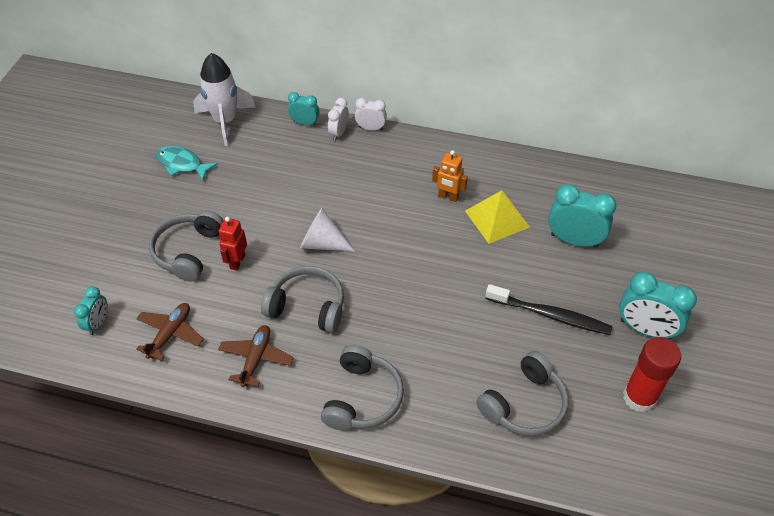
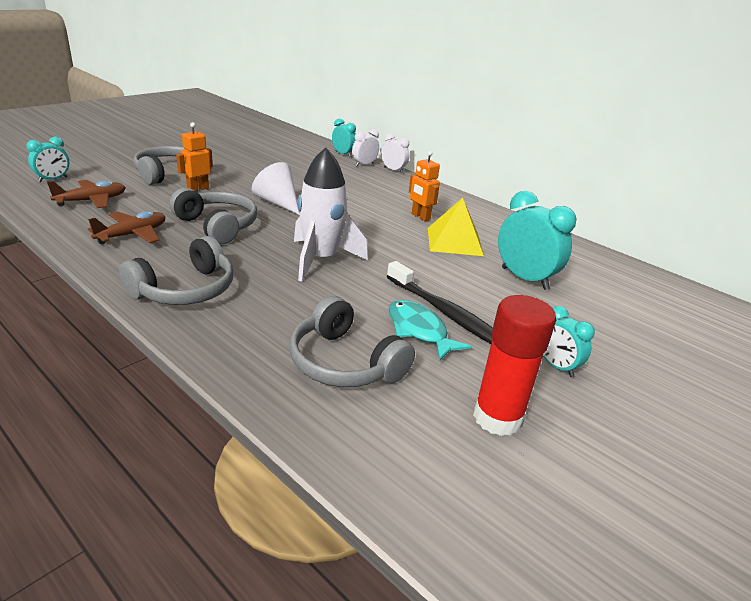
camera: 25 degrees right, 20 degrees down
(182, 164) = (227, 143): turquoise fish -> turquoise fish (419, 331)
(225, 121) = (285, 138): white rocket -> white rocket (321, 259)
(237, 262) = (197, 189): red robot -> orange robot
(524, 405) = (344, 363): grey headphones -> grey headphones turned 60 degrees clockwise
(645, 329) = (556, 366): turquoise clock -> turquoise clock, size x0.58

